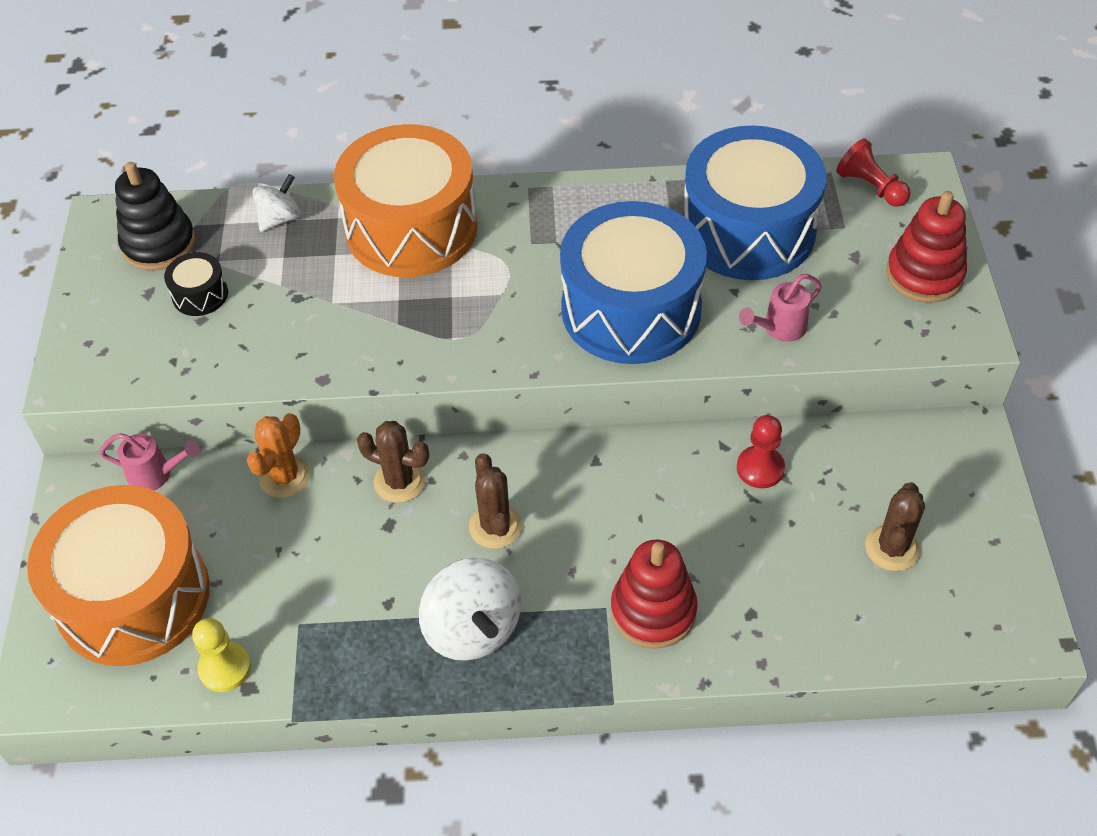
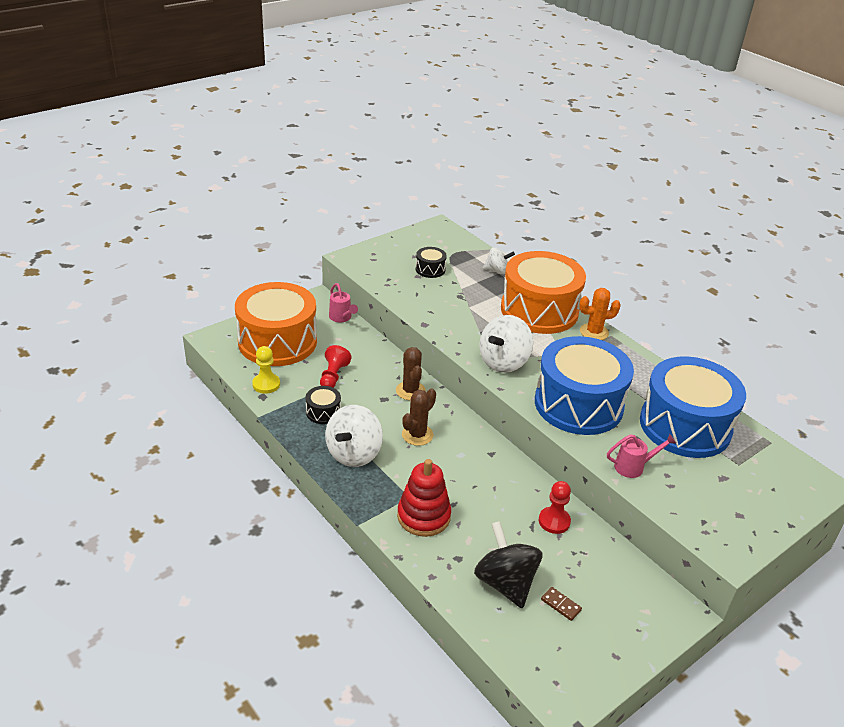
camera: 50 degrees right, 15 degrees down
(159, 244) = (443, 246): black stacking toy -> none
(284, 477) = (377, 354): orange cactus -> orange cactus (594, 332)
(354, 621) = (323, 412): none -> black drum
(485, 337) = (503, 362): none -> white spinning top
(779, 328) = (633, 467): pink watering can -> pink watering can turned 150 degrees clockwise
(823, 585) = (505, 582): none -> black spinning top
(870, 187) = (783, 464): red pawn -> red pawn (333, 376)
(892, 548) = (560, 605): brown cactus -> brown domino
(924, 274) = (748, 514): red stacking toy -> none

